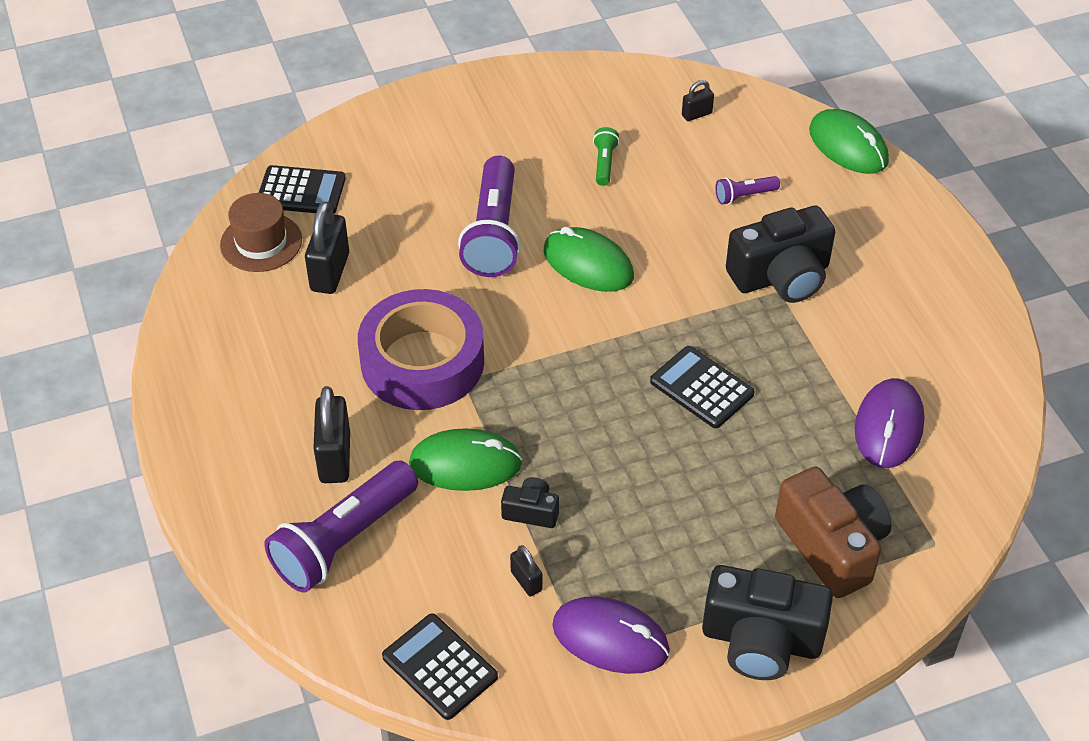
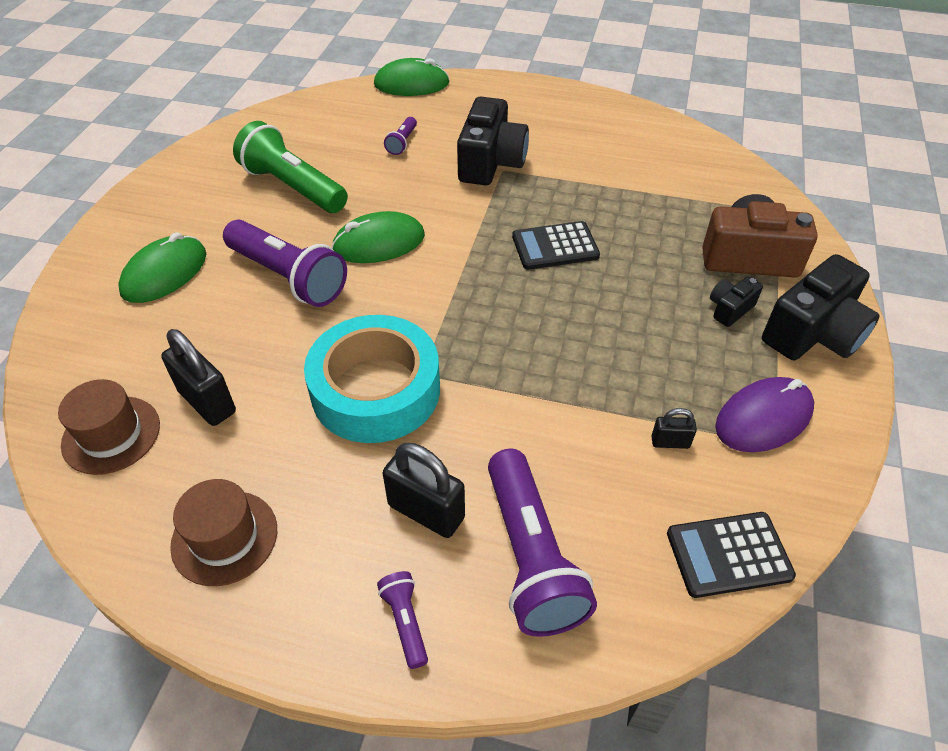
camera: 55 degrees left, 0 degrees up
(230, 359) = (224, 537): none -> brown hat
(239, 496) = (405, 622): none -> purple flashlight
(301, 191) = (90, 373): black calculator -> none
(422, 361) = (376, 390): purple tape -> turquoise tape
(465, 464) = (513, 419): green mouse -> green mouse (165, 273)
(531, 511) = (598, 401): black camera -> black camera (730, 309)
(604, 163) = (293, 187): green flashlight -> green flashlight, size x2.20
(696, 114) = (304, 126): black padlock -> none
(888, 426) = (663, 183): purple mouse -> none

